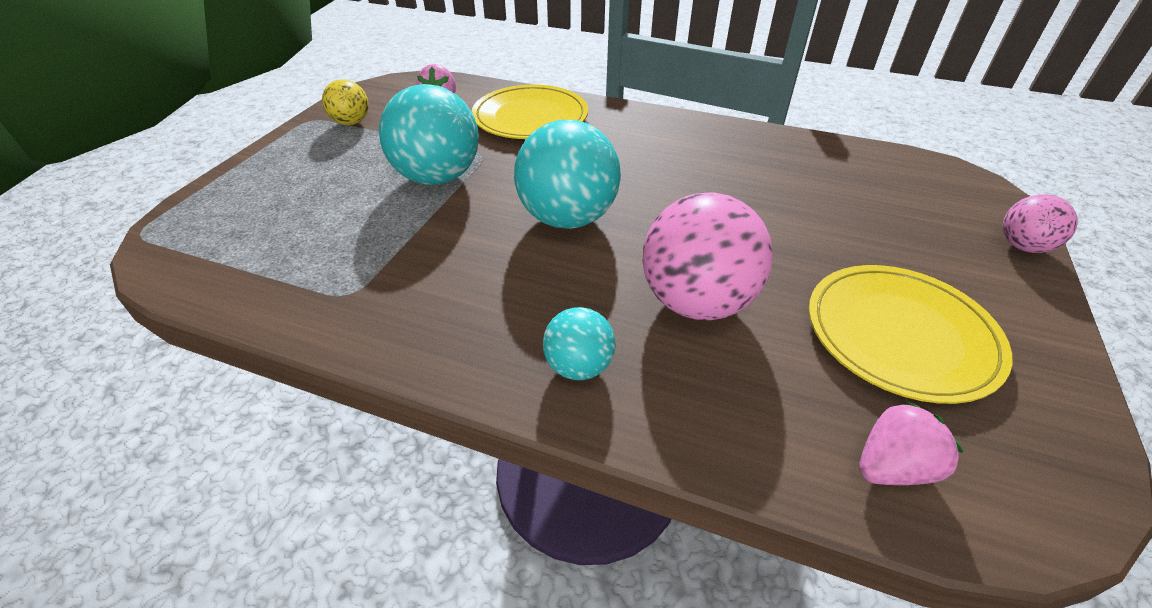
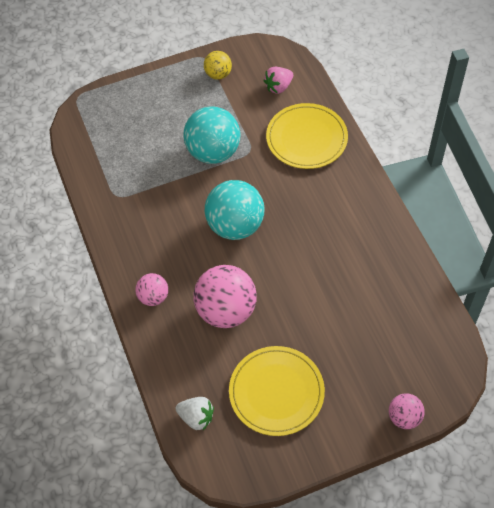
camera: 50 degrees right, 15 degrees up
(578, 366) = (153, 297): turquoise ball -> pink ball
(892, 467) = (196, 417): pink strawberry -> white strawberry

